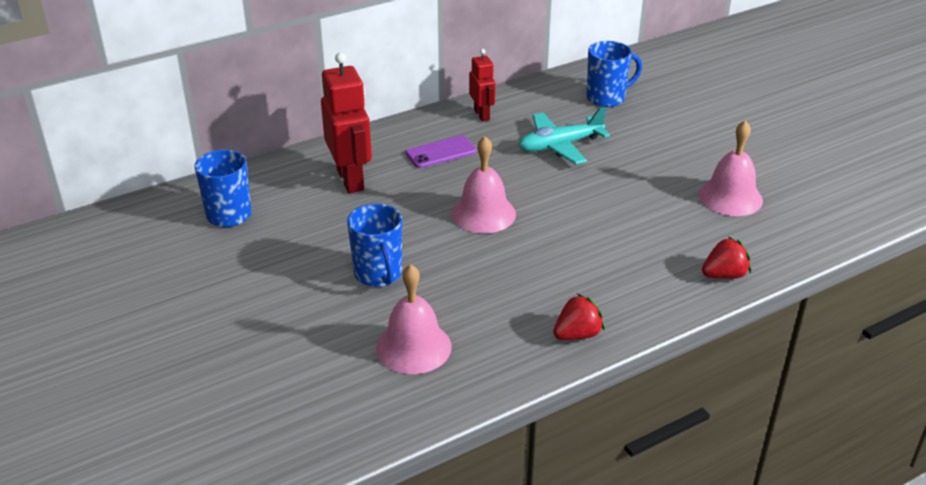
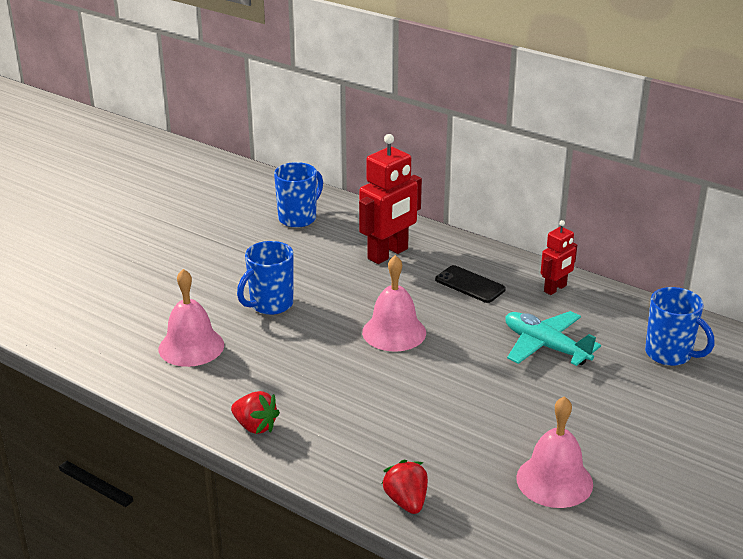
camera: 65 degrees right, 5 degrees down
(441, 152) = (470, 284): purple phone -> black phone
(724, 275) = (406, 501): red strawberry -> red strawberry turned 150 degrees counterclockwise

